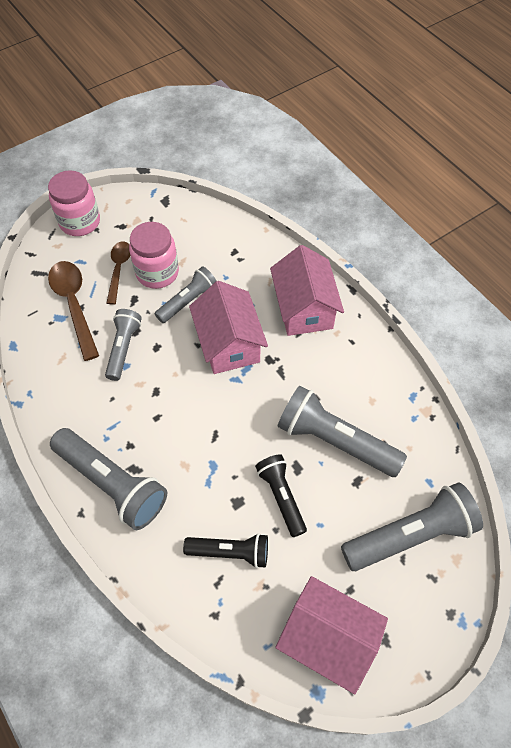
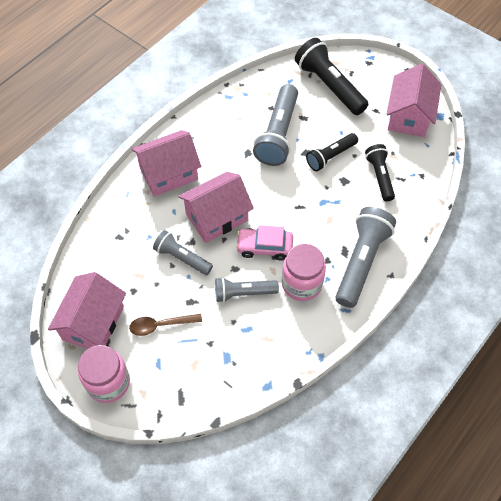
camera: 105 degrees left, 0 degrees up
(74, 305) = (210, 349): brown spoon -> none
(144, 219) = (93, 323): none -> pink house
(157, 272) = (156, 291): pink jar -> pink jar (301, 284)
(172, 382) = (264, 247): none -> pink car
(410, 535) = (329, 86): grey flashlight -> black flashlight

